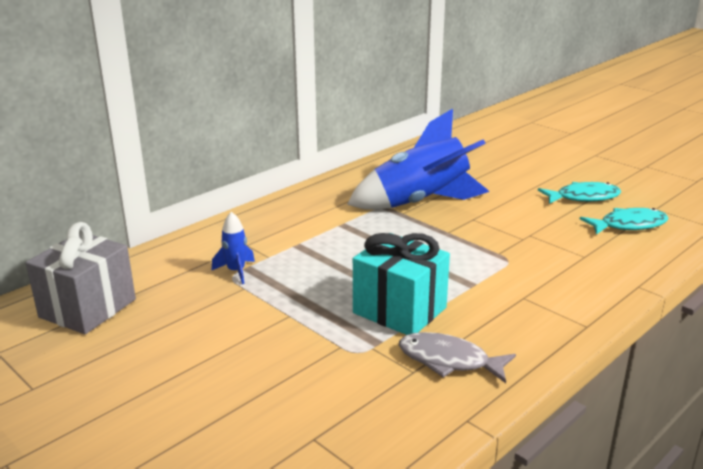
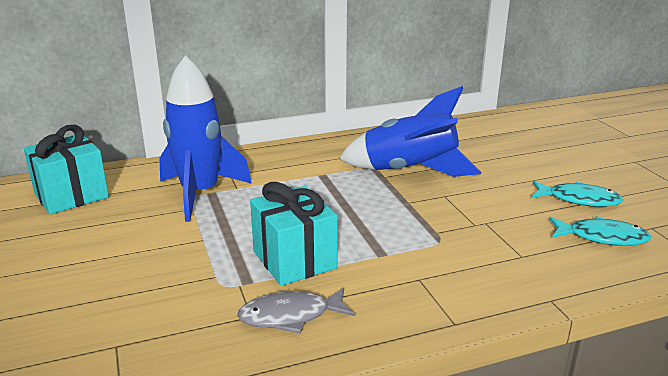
camera: 25 degrees right, 0 degrees up
(88, 308) = (71, 196): grey gift -> turquoise gift
(236, 271) = (200, 194): blue rocket -> blue rocket, size x2.41
(449, 361) = (290, 316): grey fish -> grey fish turned 60 degrees counterclockwise

